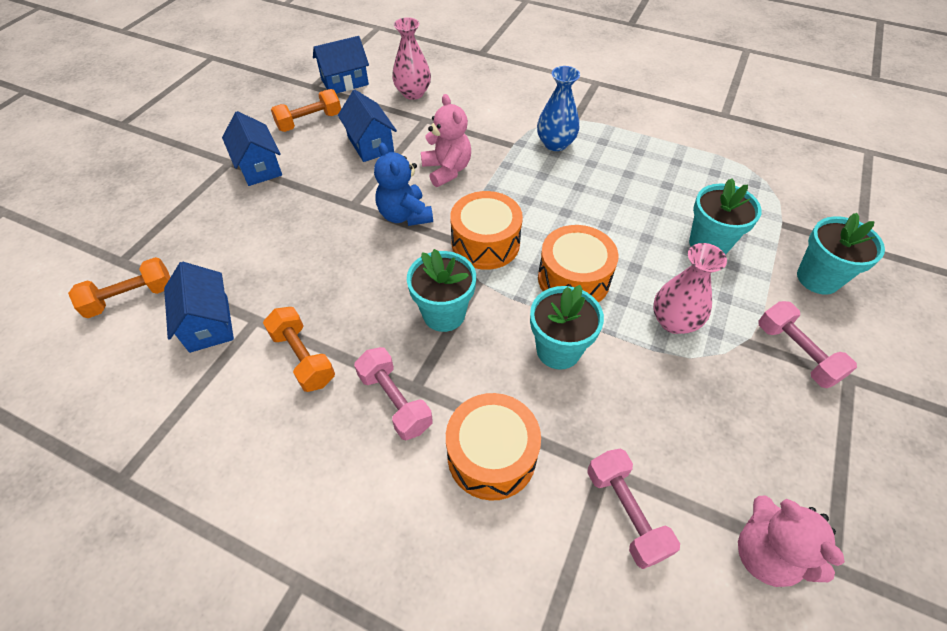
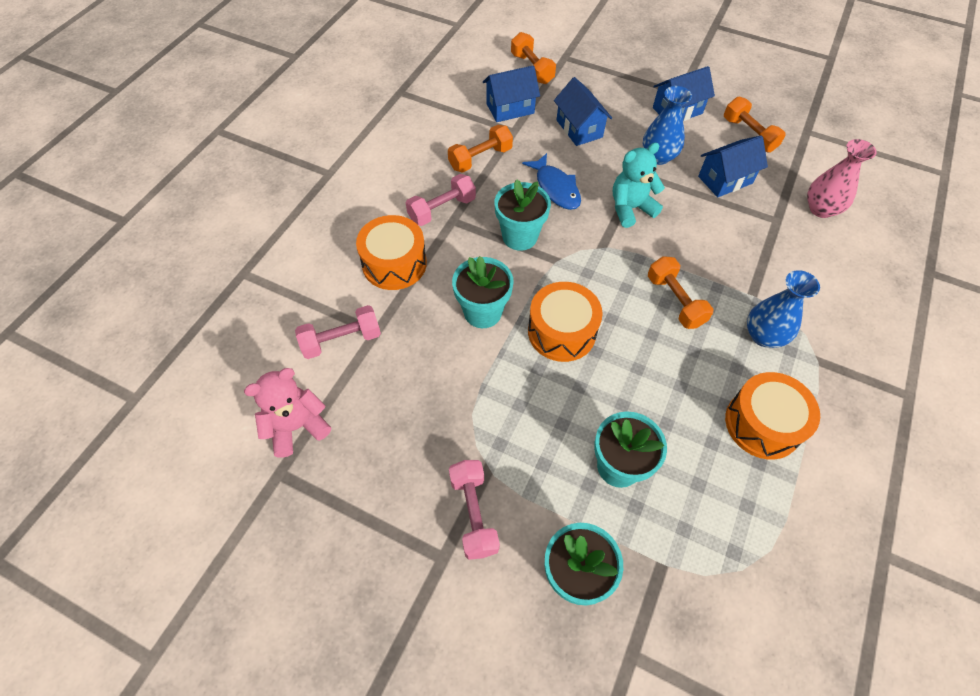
camera: 90 degrees right, 5 degrees up
(329, 188) = (658, 157): none -> blue vase
(345, 82) = (822, 154): blue house -> blue house (579, 128)
(367, 278) = (556, 188): none -> blue fish
(405, 215) = (630, 208): blue teddy bear -> turquoise teddy bear
(447, 170) = (698, 238): pink teddy bear -> none
(485, 243) = (601, 266): orange drum -> orange drum (762, 424)
(525, 193) = (675, 301): none -> orange dumbbell
(674, 321) = (512, 408): pink vase -> none
(796, 353) = (473, 513): pink dumbbell -> pink dumbbell turned 75 degrees counterclockwise

